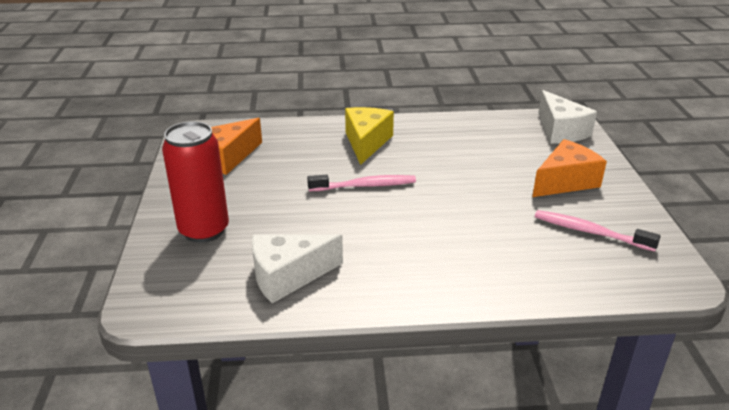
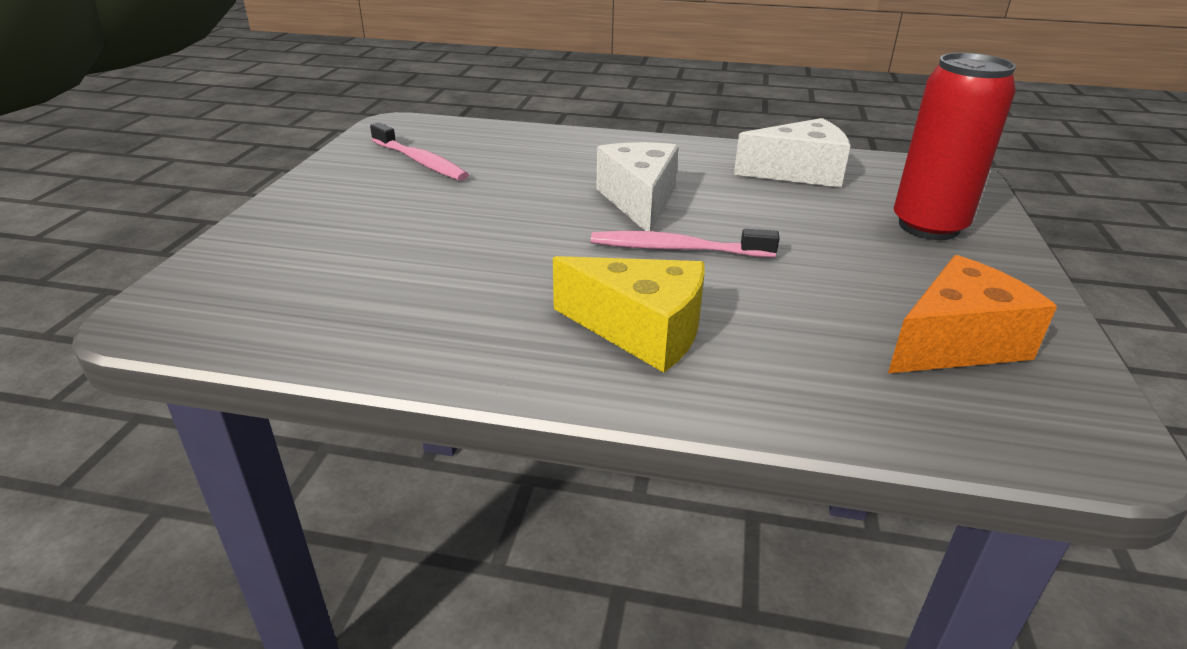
camera: 165 degrees left, 0 degrees up
(366, 142) = (641, 331): yellow cheese -> yellow cheese turned 90 degrees counterclockwise
(561, 131) = (219, 290): white cheese -> white cheese (639, 201)
(565, 181) = (362, 210): orange cheese -> none

